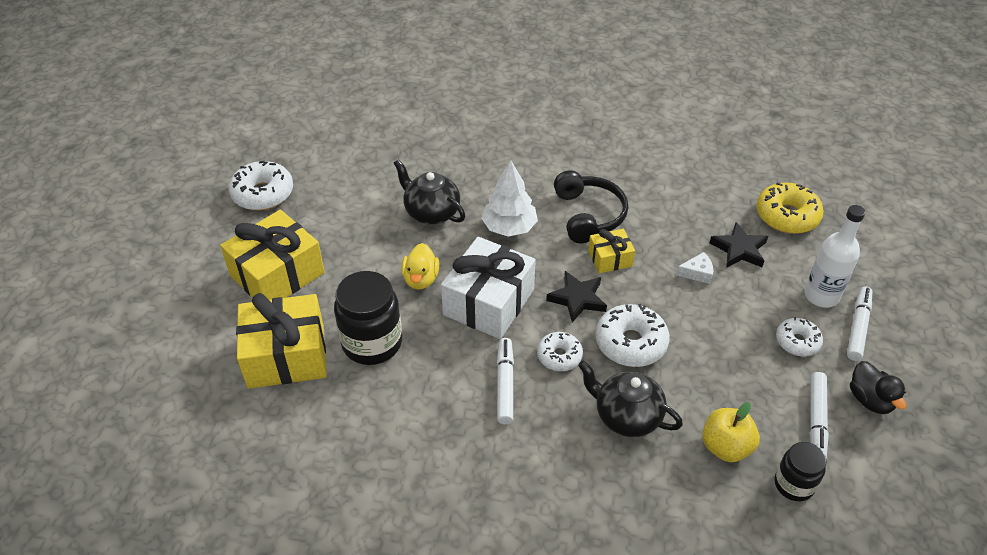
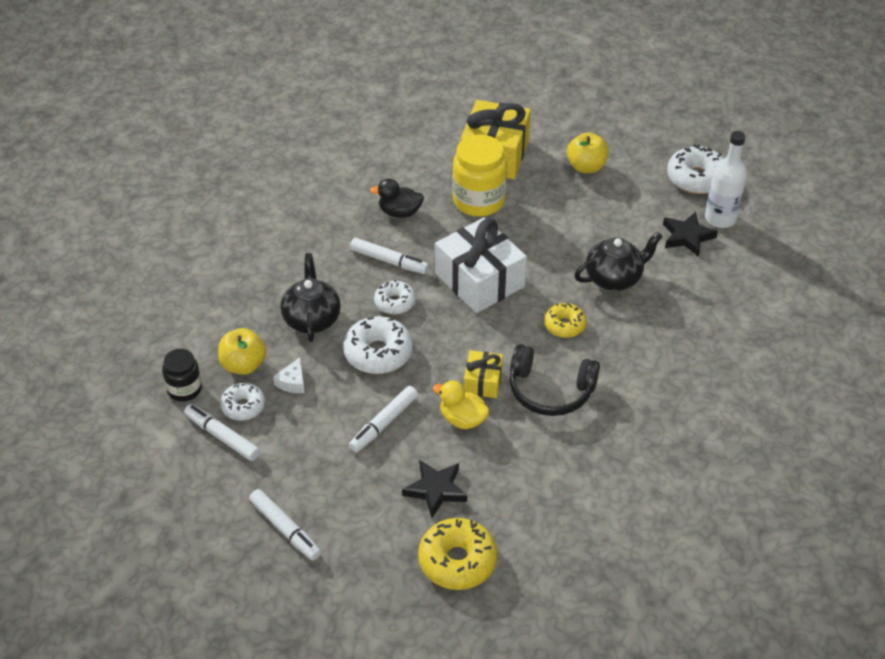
camera: 115 degrees right, 0 degrees up
(277, 274) = (586, 167): yellow gift -> yellow apple
(372, 343) = (478, 201): black jar -> yellow jar
(421, 279) = (531, 247): yellow duck -> yellow duck (462, 419)
(509, 227) = (564, 325): white tree -> yellow donut
(577, 299) = (448, 338): black star -> black star (687, 237)
(626, 416) = (312, 319): black teapot -> black teapot turned 60 degrees counterclockwise
(697, 273) = (426, 439): white cheese -> white cheese (292, 382)
(704, 306) = (384, 423): none -> white marker
(797, 342) = (302, 471): white donut -> white donut (243, 406)
(821, 296) = (338, 523): white bottle -> white bottle (720, 218)
(870, 400) = (212, 487): black duck -> black duck (400, 212)

